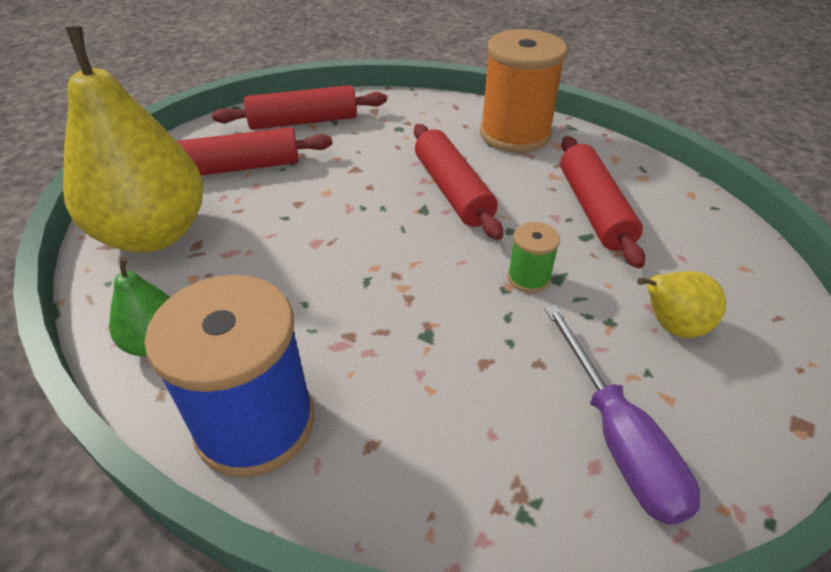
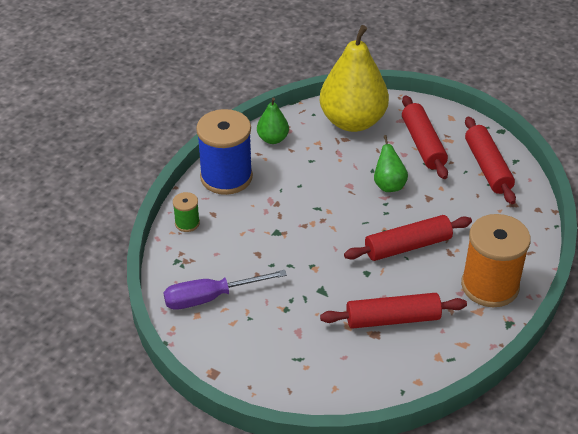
camera: 90 degrees right, 0 degrees up
(323, 202) = (389, 185): none -> green pear
(528, 278) = (321, 277): green spool -> green spool (187, 223)
(671, 326) = (282, 335): yellow pear -> none

